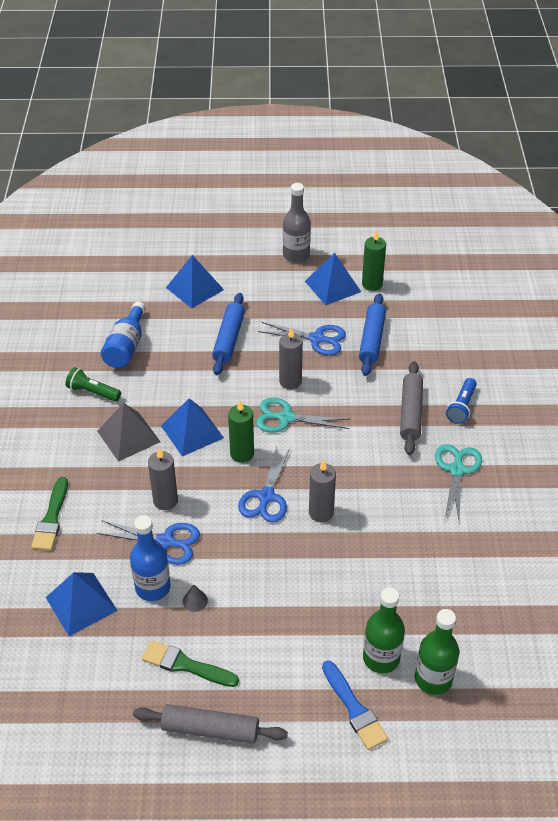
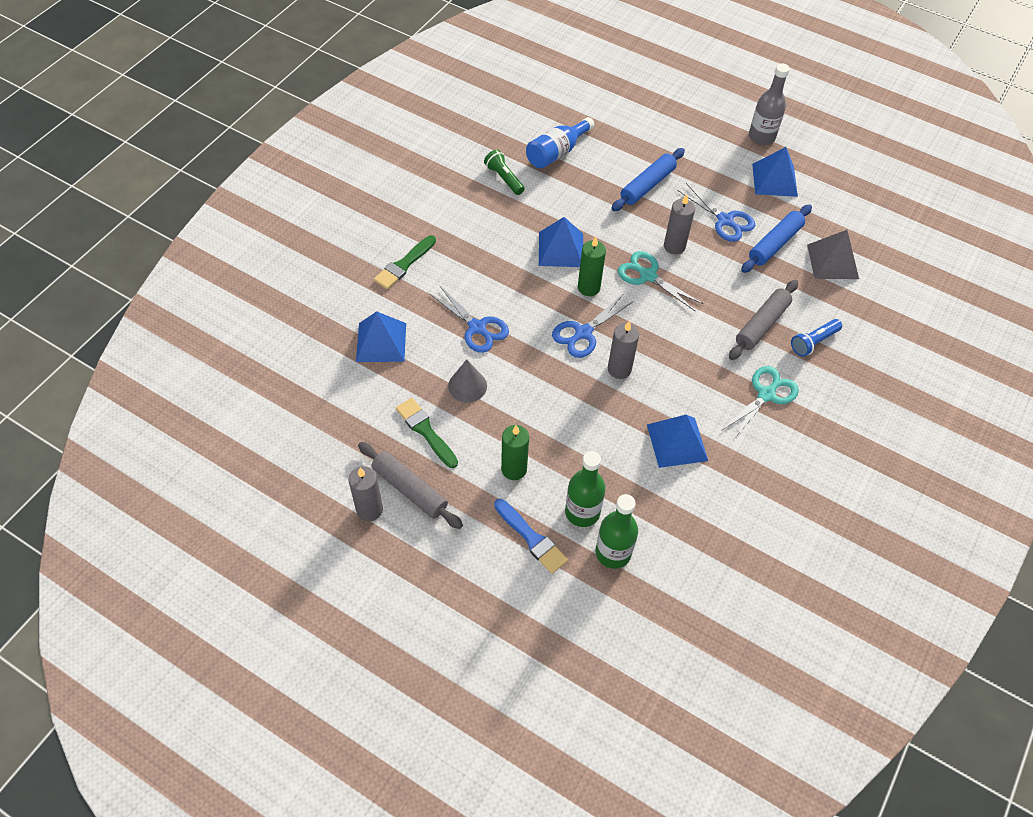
camera: 30 degrees right, 10 degrees up
(128, 436) = (507, 228): grey pyramid -> grey pyramid (832, 261)
(153, 587) = (442, 358): blue bottle -> none
(165, 501) = (500, 295): grey candle -> grey candle (369, 510)
(194, 288) = (649, 128): blue pyramid -> blue pyramid (677, 442)
(195, 601) = (467, 386): grey cone -> grey cone, size x1.69
(354, 708) = (531, 538): blue brush -> blue brush turned 45 degrees counterclockwise
(372, 284) = (813, 194): green candle -> green candle (514, 469)

